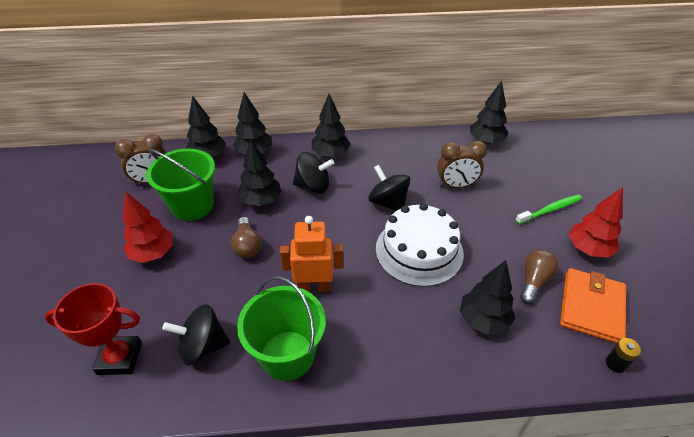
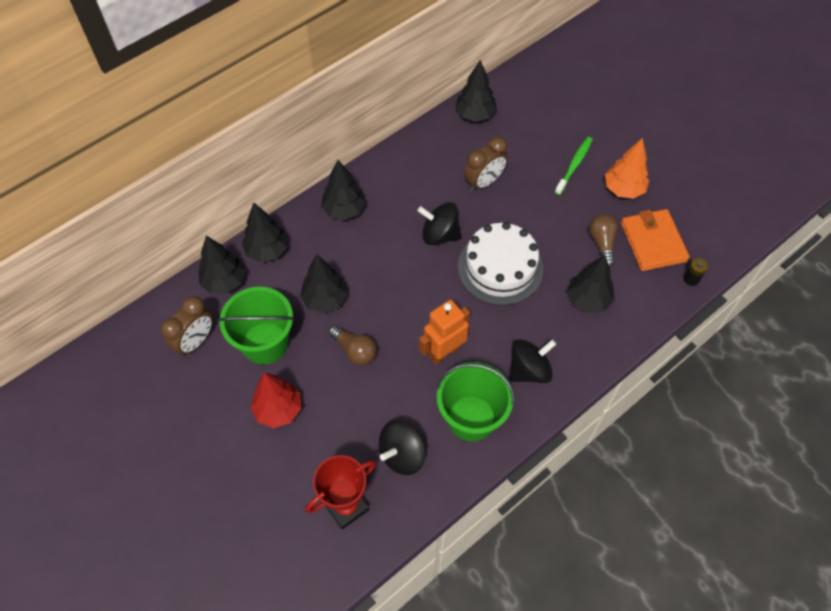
camera: 35 degrees left, 15 degrees up
(313, 186) = (359, 256): black spinning top -> black spinning top (529, 370)
(588, 249) = (623, 189): red tree -> orange tree

